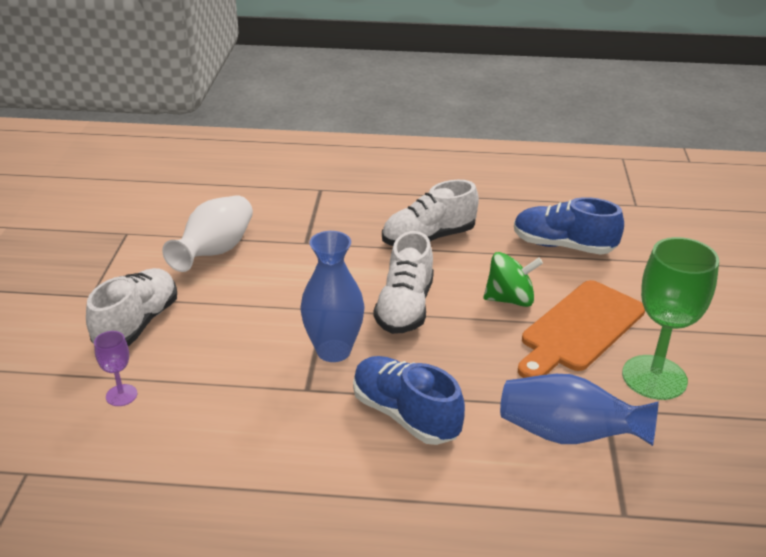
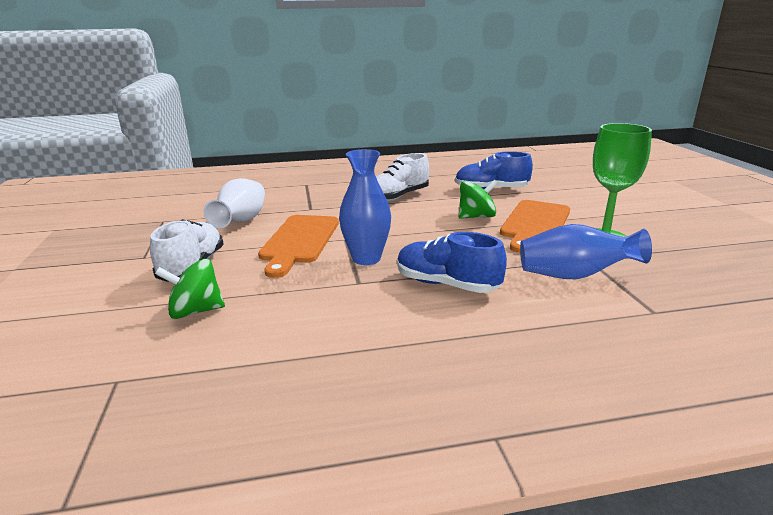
camera: 15 degrees left, 10 degrees down
(121, 395) = (195, 311): purple goblet -> green spinning top
(269, 303) = (299, 241): none -> orange cutting board
(405, 307) = (405, 230): white shoe -> none

